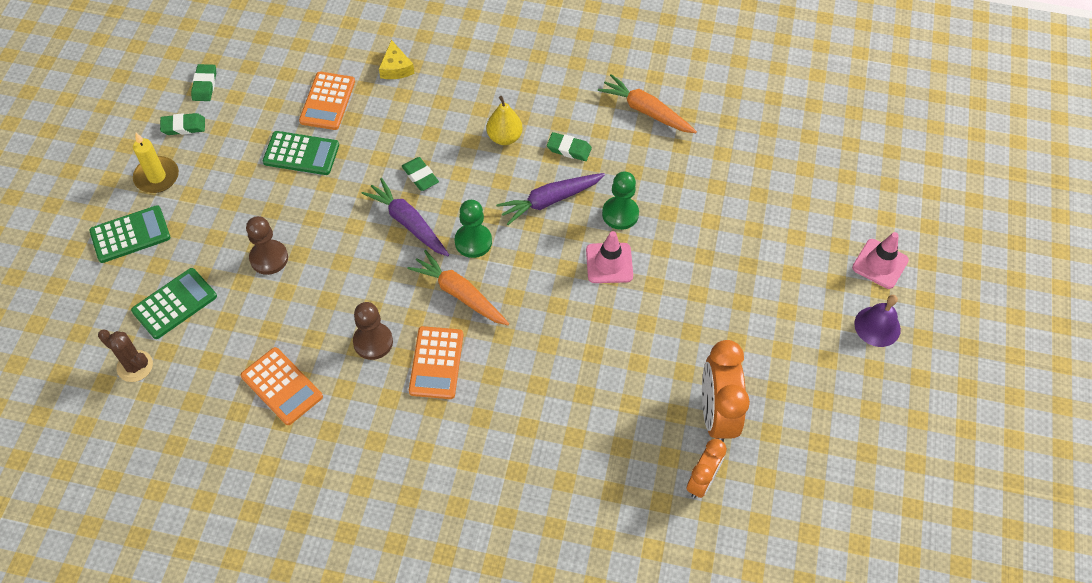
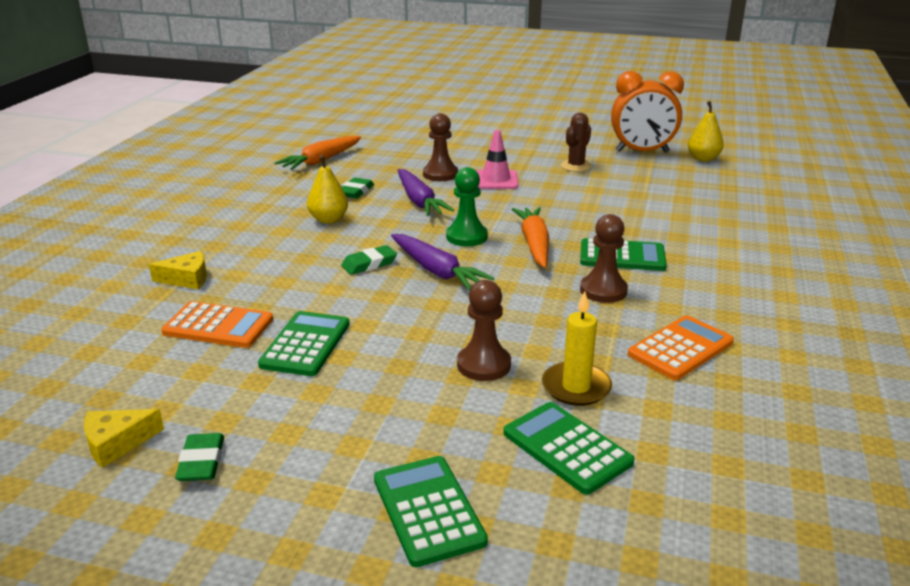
camera: 85 degrees left, 30 degrees down
(135, 366) = (687, 482): brown cactus -> brown cactus (576, 166)
(157, 177) = (306, 487): yellow candle -> yellow candle (576, 387)
(204, 85) = (117, 443): green eraser -> yellow cheese
(408, 223) = (437, 271): purple carrot -> purple carrot turned 90 degrees counterclockwise
(436, 363) = (622, 256): orange calculator -> green calculator
(459, 294) = (534, 244): orange carrot -> orange carrot turned 135 degrees clockwise
(620, 214) = (440, 174): green pawn -> brown pawn
(701, 481) = (703, 159): orange clock -> yellow pear
(877, 326) = (552, 106): purple bell -> none
(880, 264) = (498, 102): pink traffic cone -> none

